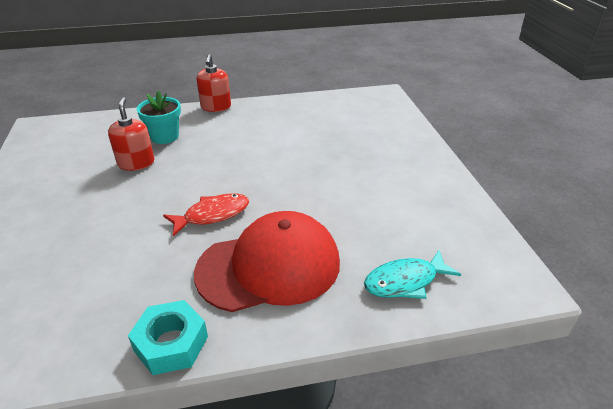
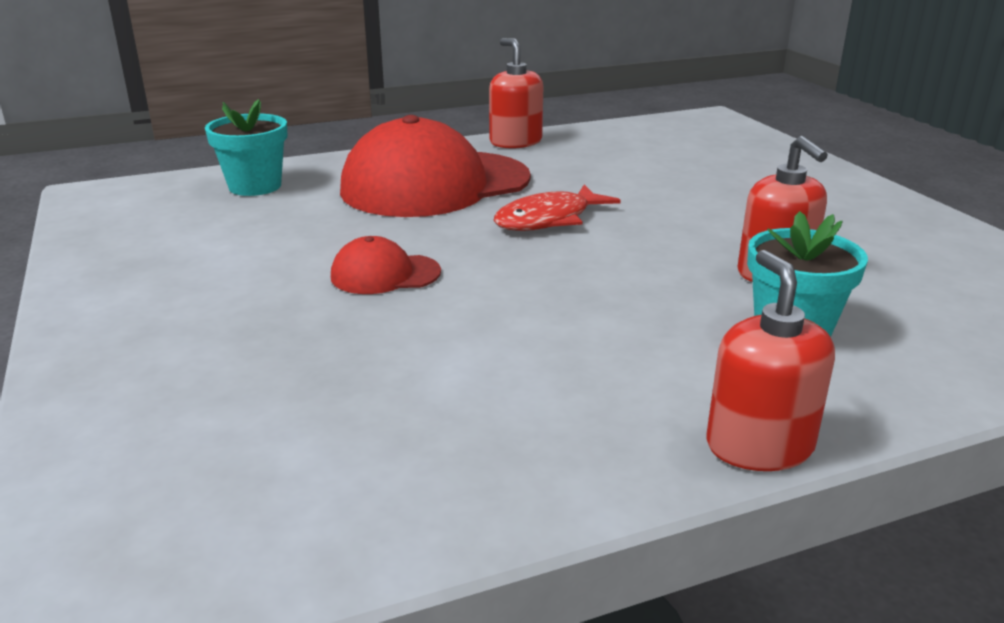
camera: 170 degrees right, 10 degrees down
(171, 343) = (515, 142): turquoise nut -> red soap dispenser
(313, 181) = (385, 274): none -> red cap
(405, 281) = (255, 186): turquoise fish -> turquoise flower pot

